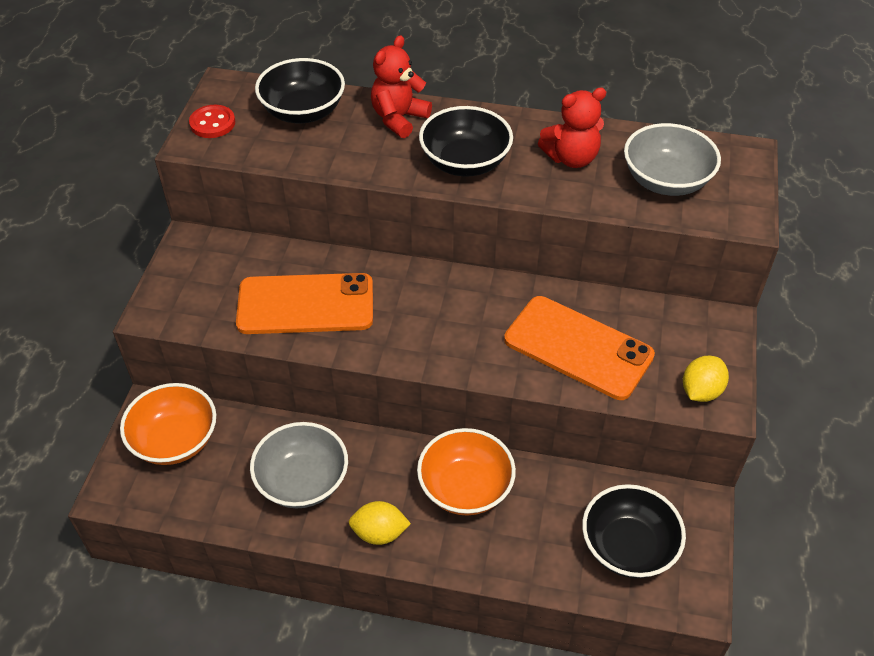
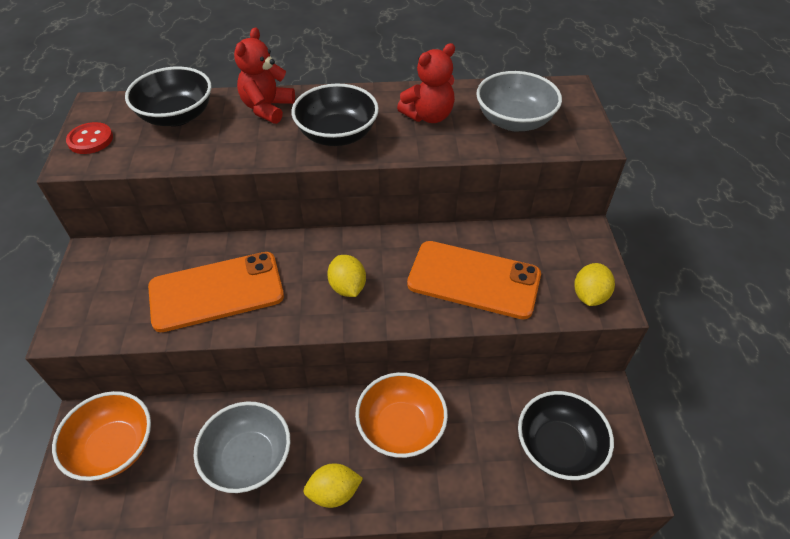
camera: 15 degrees left, 0 degrees up
(440, 328) = (347, 287): none -> yellow lemon

